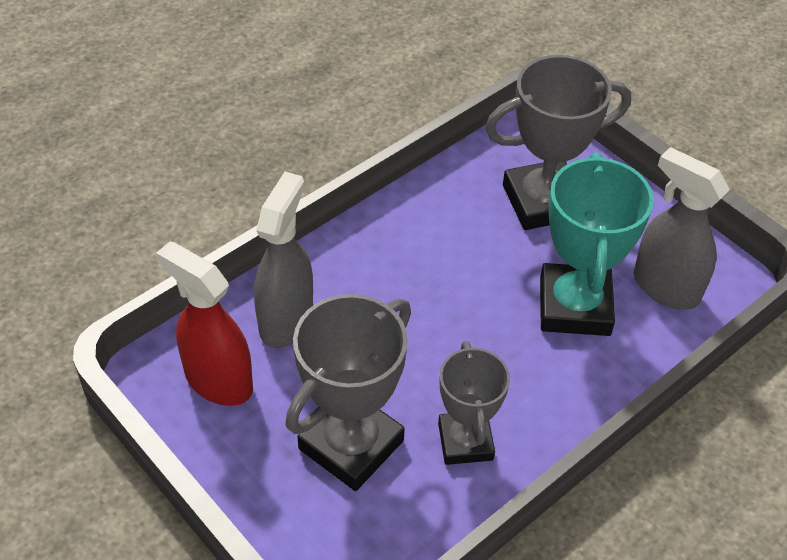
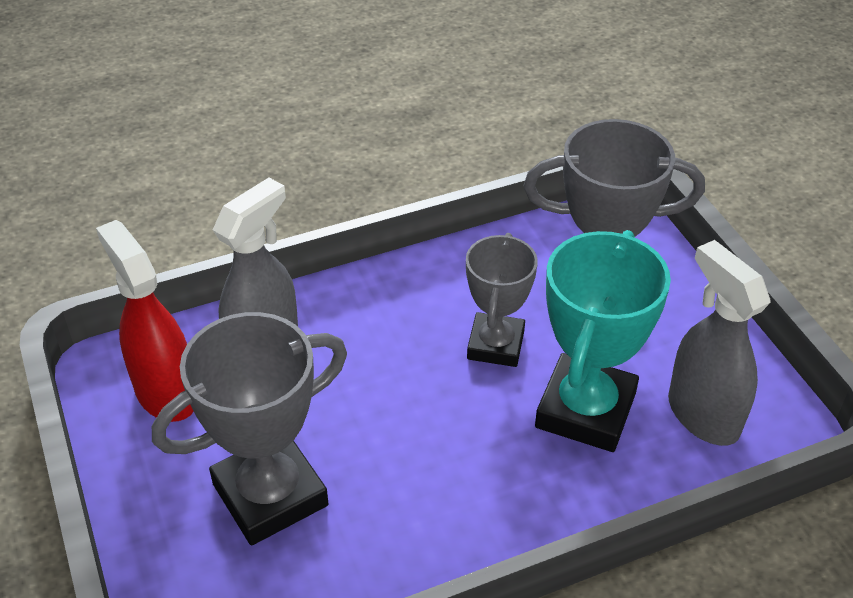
camera: 20 degrees right, 5 degrees down
(465, 441) = (396, 525): grey trophy -> grey trophy (496, 345)

